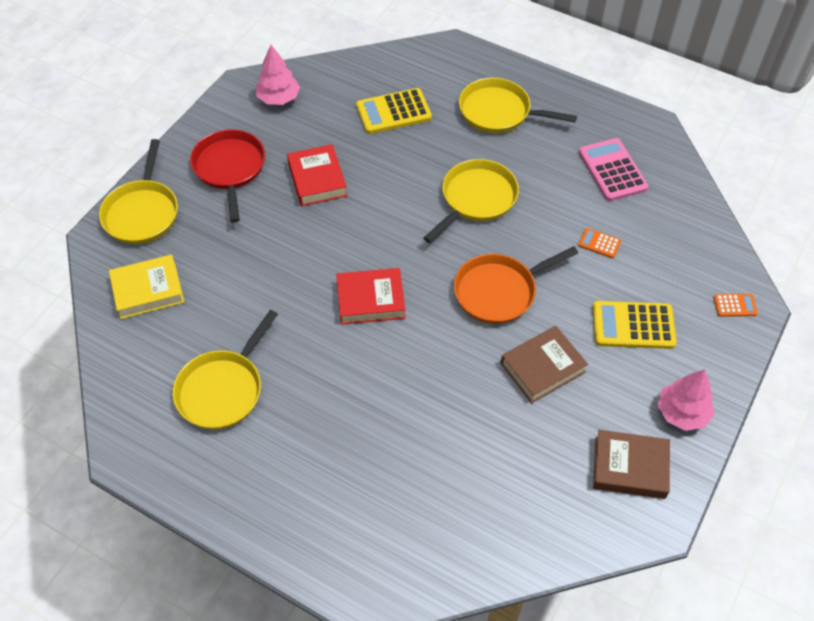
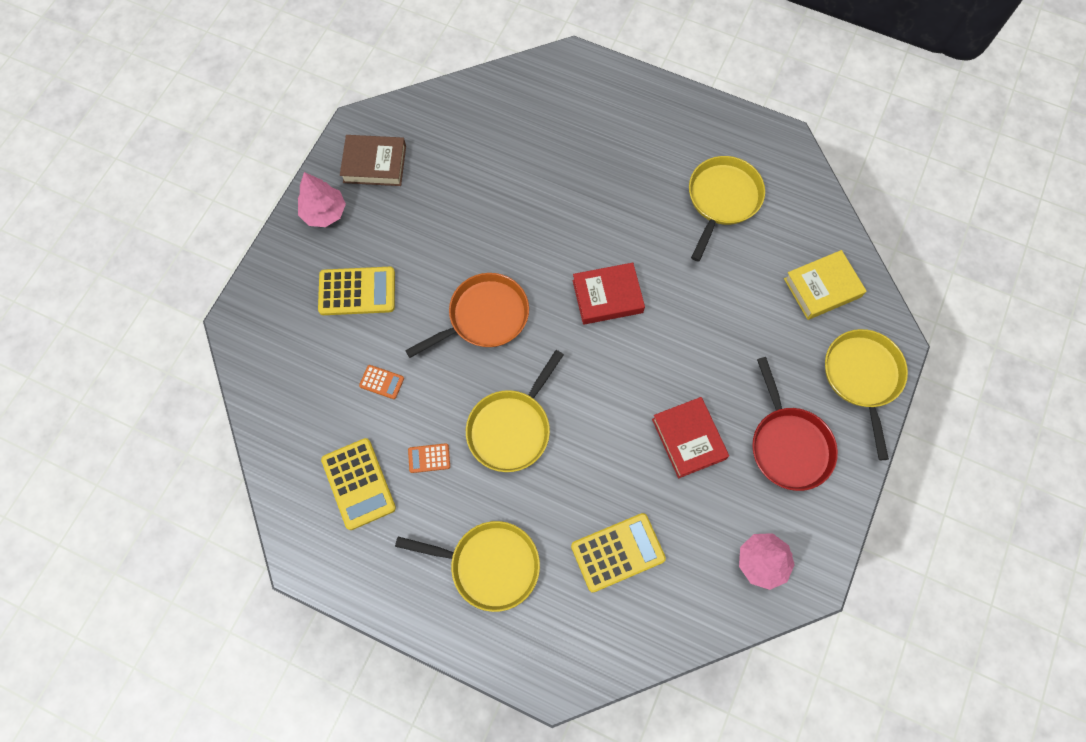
camera: 175 degrees right, 15 degrees up
(542, 368) = (443, 243): brown book -> none
(612, 170) = (358, 484): pink calculator -> yellow calculator
(735, 305) = (255, 321): orange calculator -> orange calculator (429, 458)

